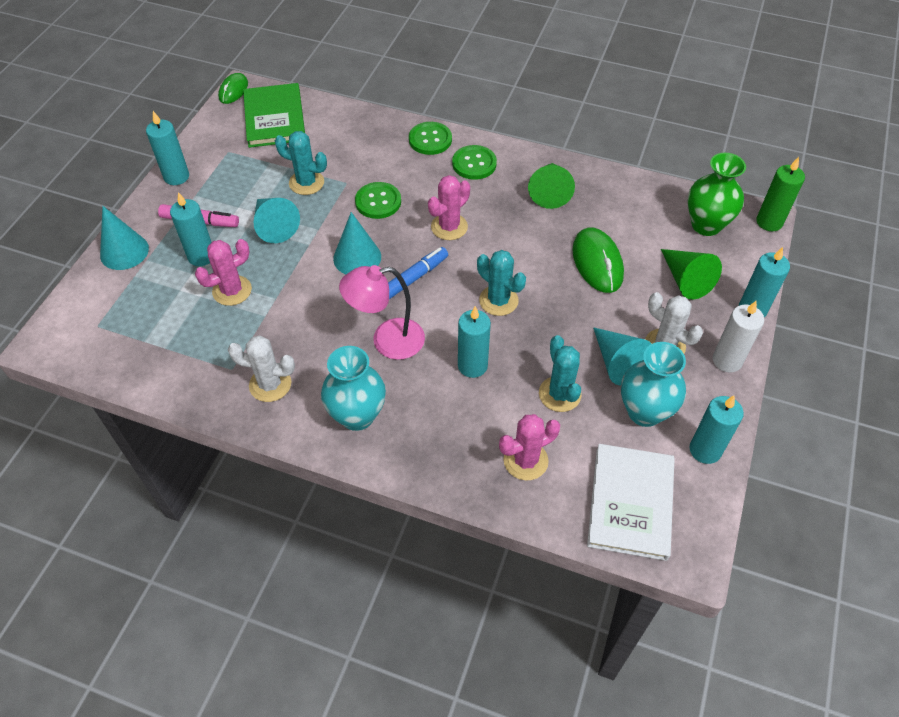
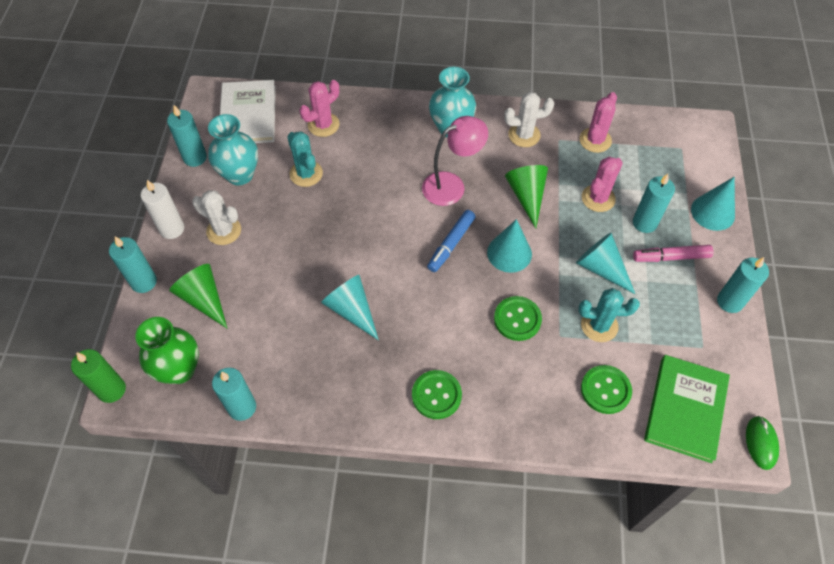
camera: 165 degrees right, 5 degrees up
(274, 118) = (685, 409): green book -> green book turned 45 degrees clockwise
(430, 140) = (496, 420): green button -> green button (605, 390)
(449, 227) = (437, 306): pink cactus -> pink cactus (595, 140)
(472, 366) = (378, 180): turquoise candle -> turquoise candle (242, 407)
(498, 300) = (371, 240): turquoise cactus -> none
(549, 191) = (346, 375): green cone -> green cone (527, 196)
(597, 262) = (288, 298): green mouse -> none
(617, 363) = (263, 207): turquoise cone -> turquoise cone (351, 310)

